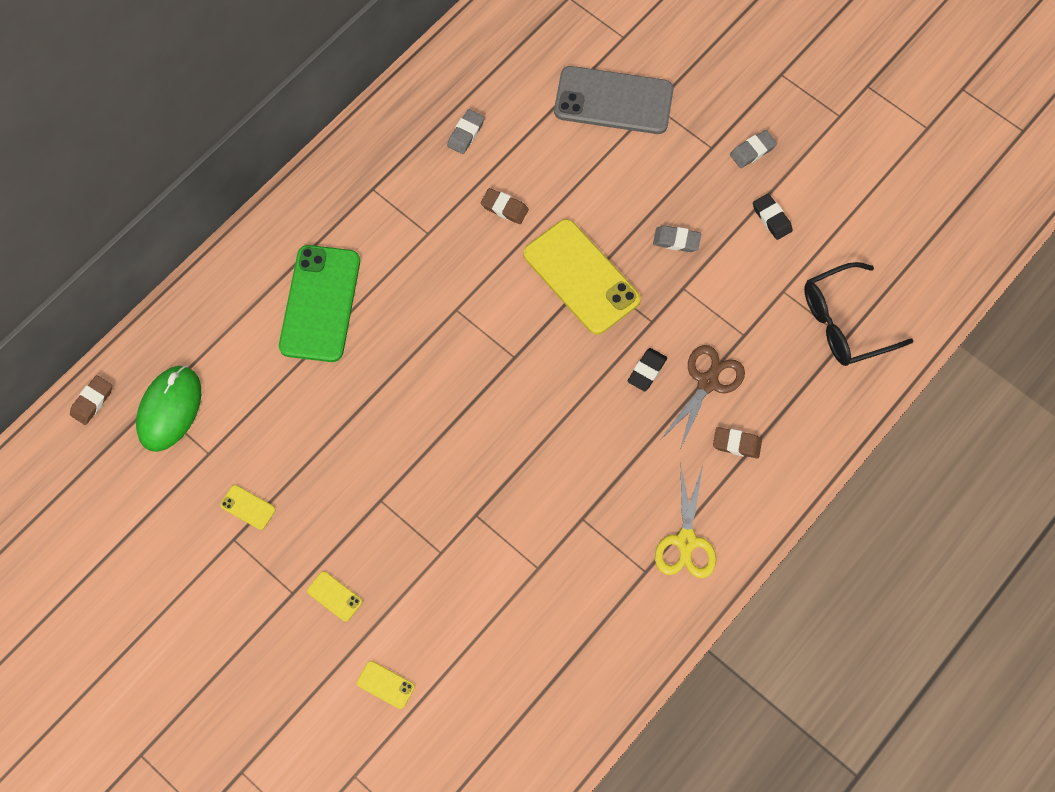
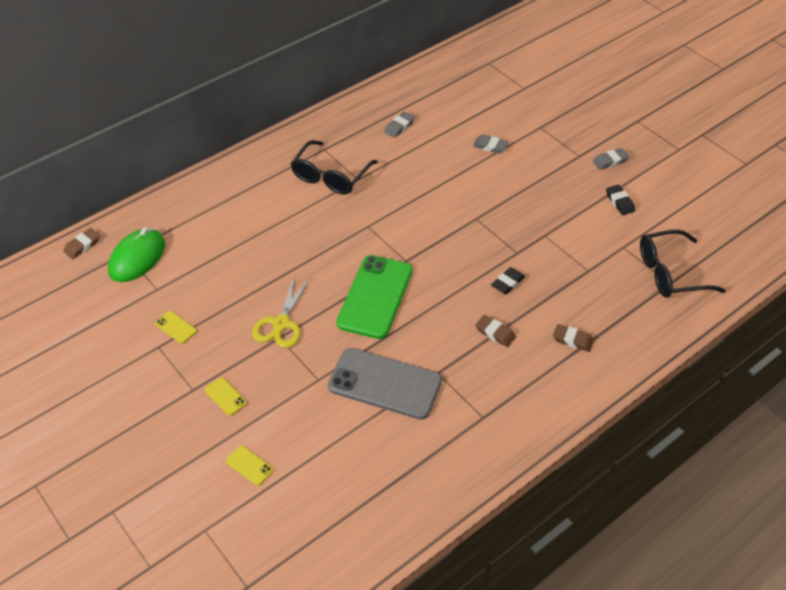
camera: 10 degrees right, 20 degrees down
(320, 303) = (268, 209): green phone -> green phone (375, 297)
(391, 233) = (331, 176): none -> black glasses
(504, 208) = (418, 171): brown eraser -> brown eraser (495, 333)
(581, 277) = (467, 218): yellow phone -> none
(613, 101) = (510, 121): grey phone -> grey phone (385, 384)
(676, 240) = (544, 206): grey eraser -> grey eraser (490, 146)
(686, 541) = (521, 400): yellow scissors -> yellow scissors (281, 323)
(707, 383) = (555, 297): brown scissors -> none

